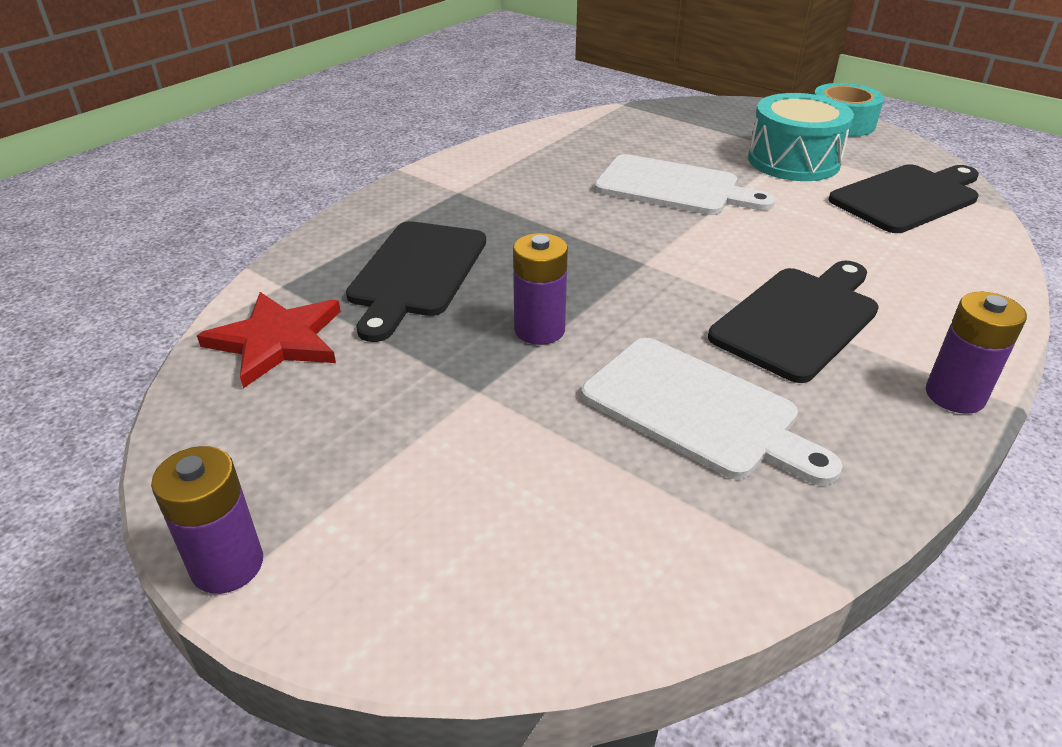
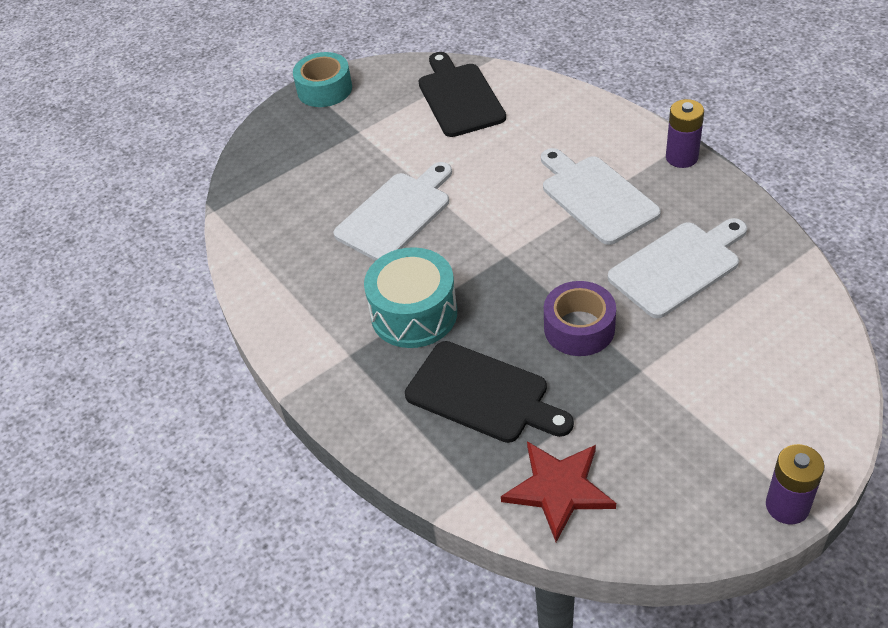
camera: 70 degrees left, 10 degrees up
(539, 330) = (579, 328): purple battery -> purple tape
(793, 161) = (379, 135): turquoise drum -> turquoise drum (414, 314)
(798, 319) = (596, 197): black cutting board -> white cutting board

